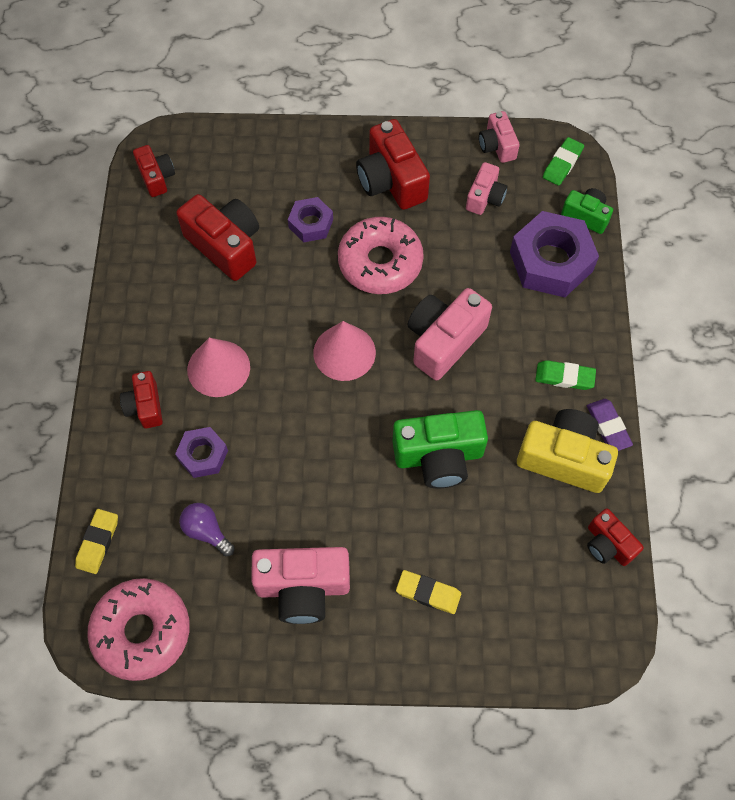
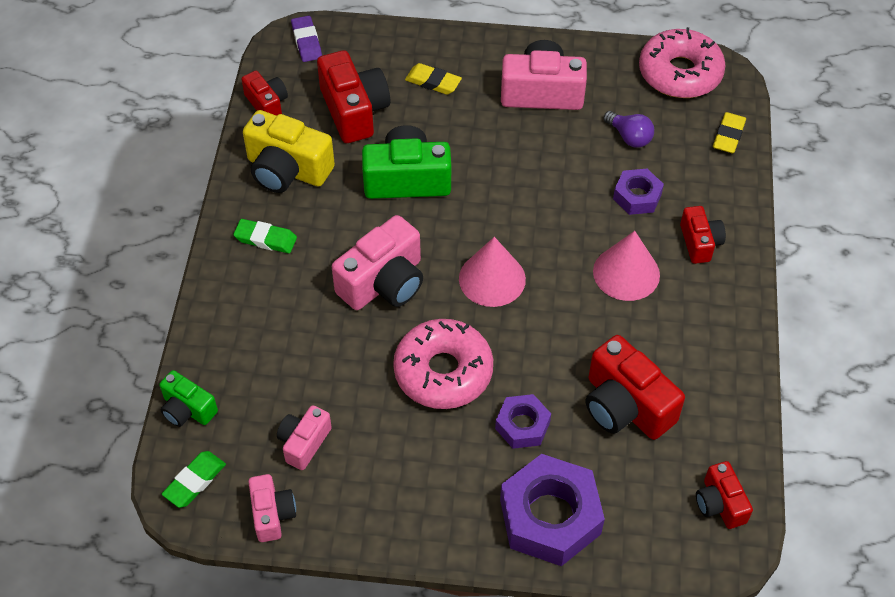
camera: 175 degrees left, 10 degrees down
(391, 180) = (417, 475): red camera -> red camera (354, 111)
(551, 261) = (245, 358): purple nut -> purple nut (550, 516)
(608, 427) = (236, 192): purple eraser -> purple eraser (306, 42)

